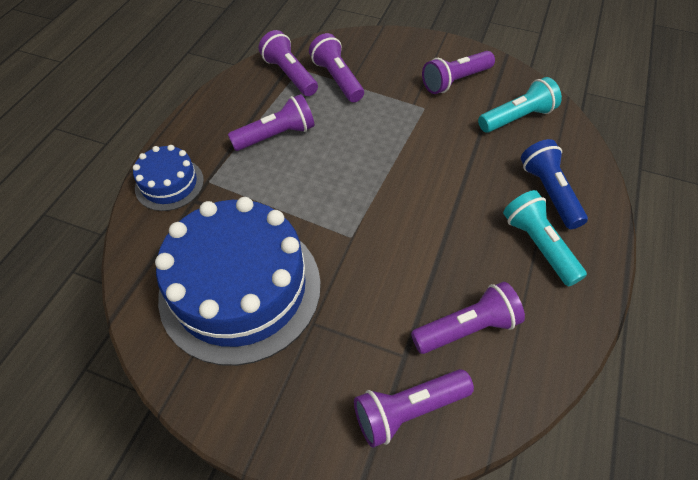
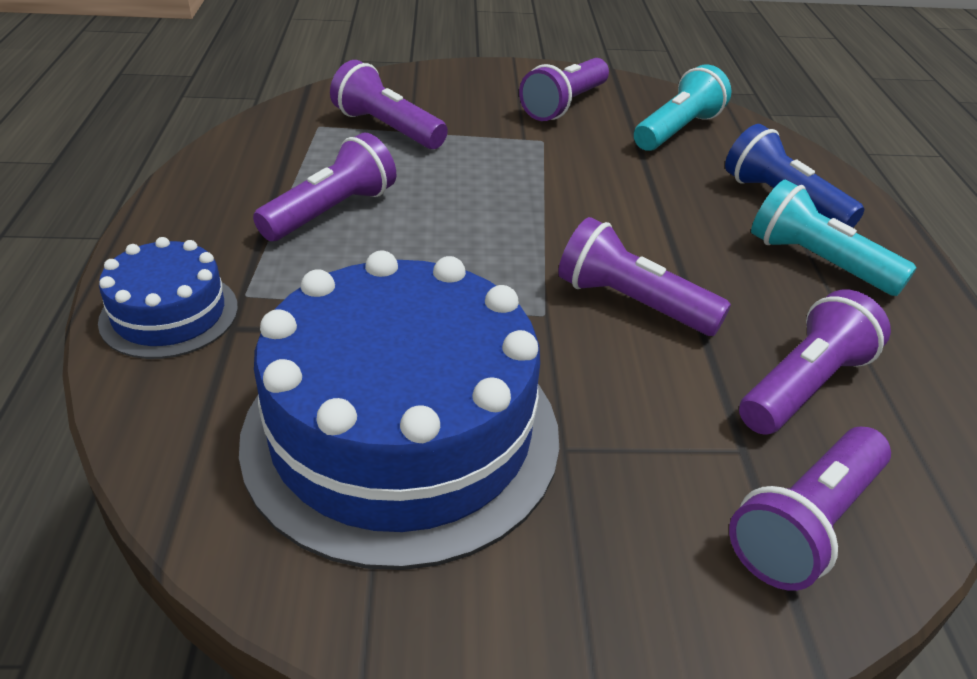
camera: 25 degrees left, 15 degrees down
(290, 75) = (305, 135): purple flashlight -> purple flashlight (632, 303)

